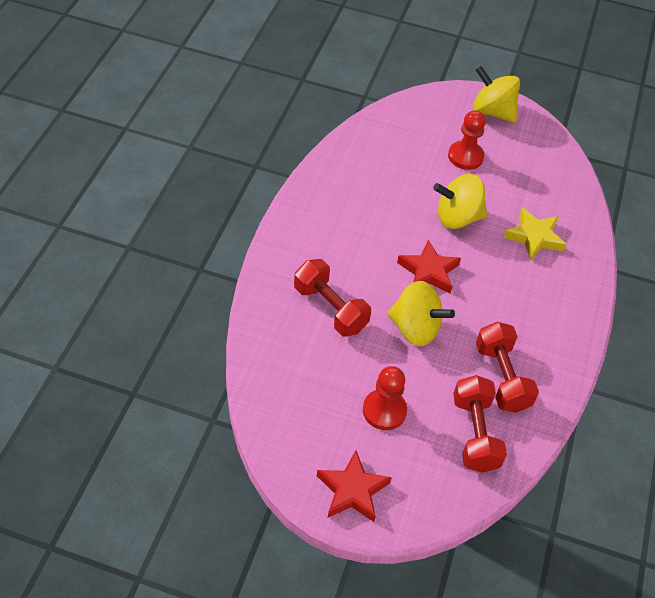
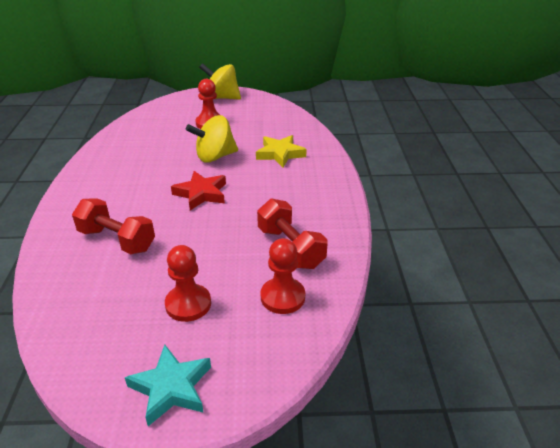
camera: 15 degrees left, 15 degrees down
(352, 490) = (171, 388): red star -> turquoise star
(415, 329) = (201, 234): yellow spinning top -> none
(475, 434) = (282, 297): red dumbbell -> red pawn

